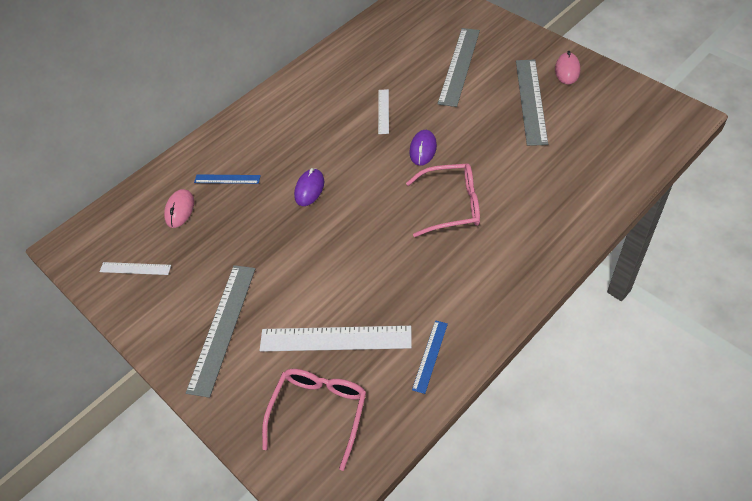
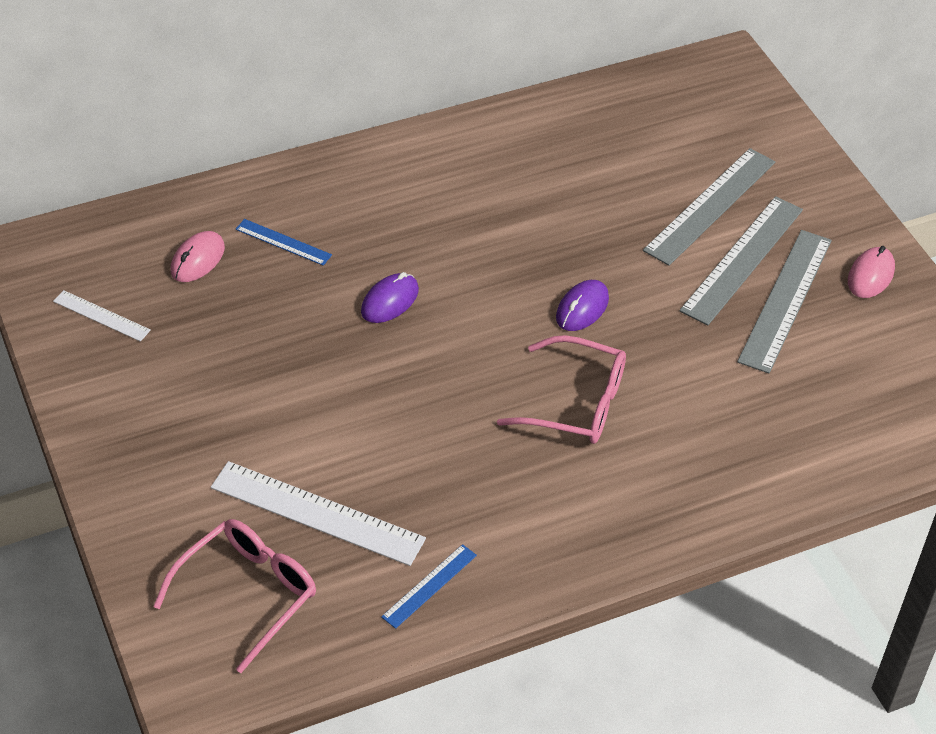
camera: 15 degrees right, 5 degrees down
(222, 327) = (177, 439): grey ruler -> grey ruler (742, 259)
(383, 111) = (557, 230): white ruler -> none

